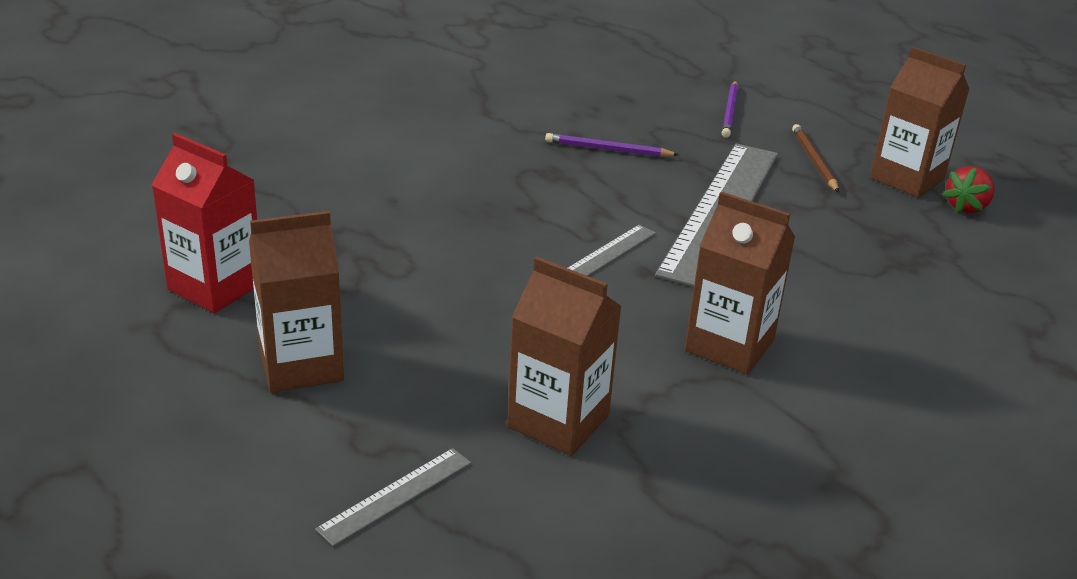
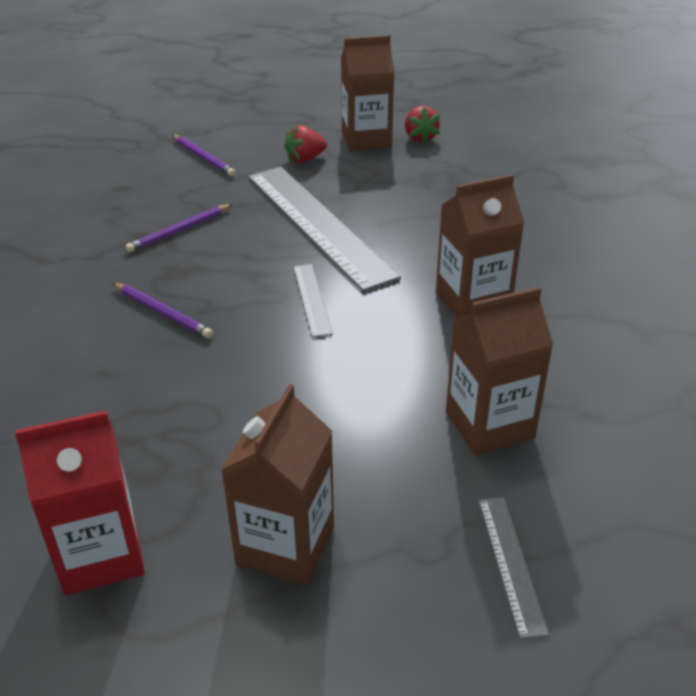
camera: 50 degrees left, 5 degrees up
(493, 191) = (162, 312): none -> purple pencil
(814, 161) = (305, 159): brown pencil -> red strawberry

